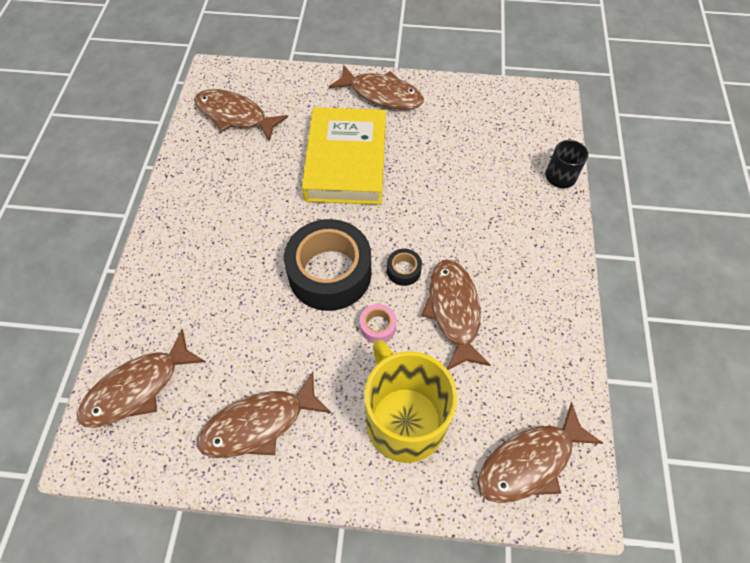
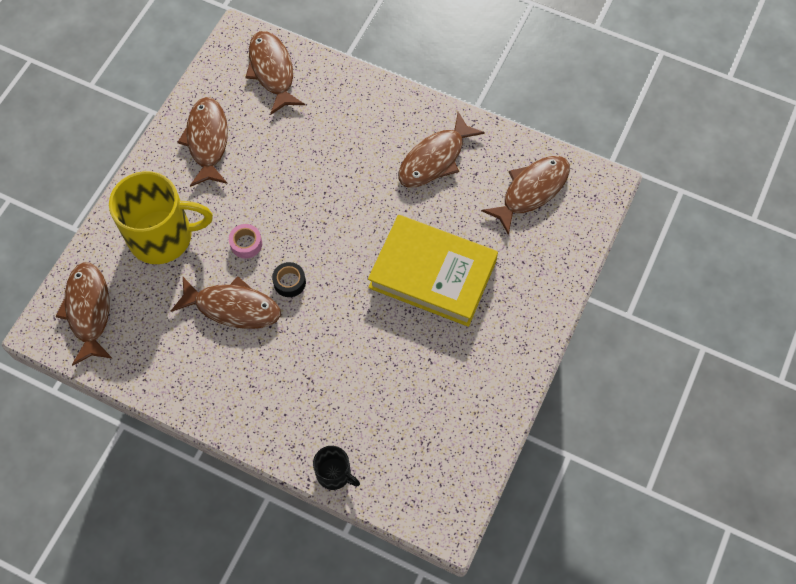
camera: 110 degrees right, 5 degrees up
(330, 273) = (312, 223): black tape -> none
(382, 94) = (514, 339): brown fish -> brown fish (435, 159)

